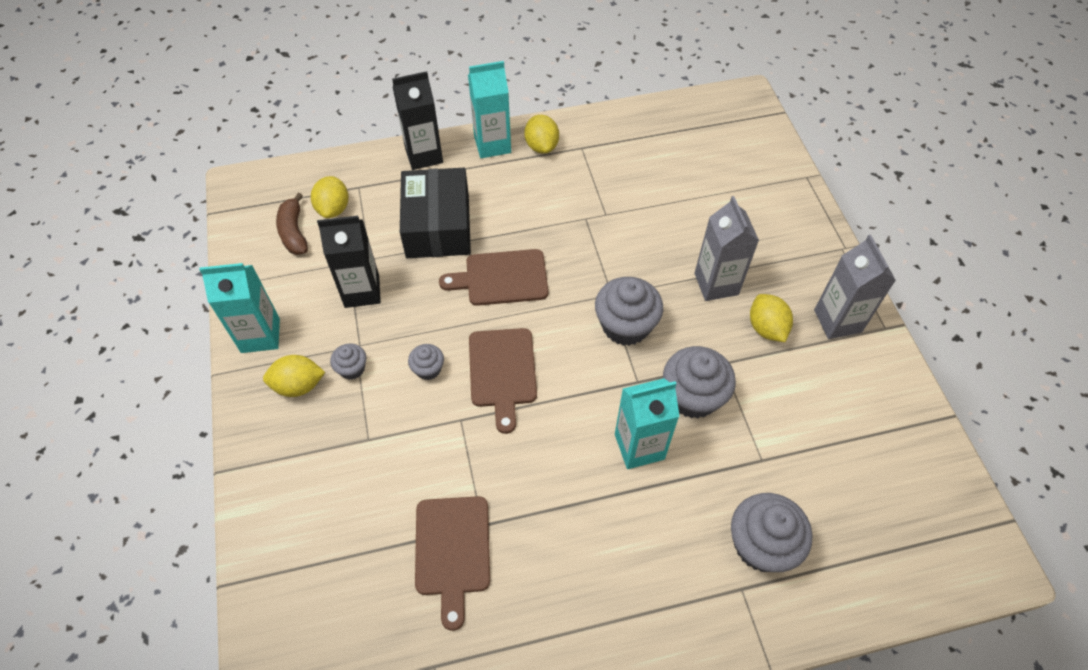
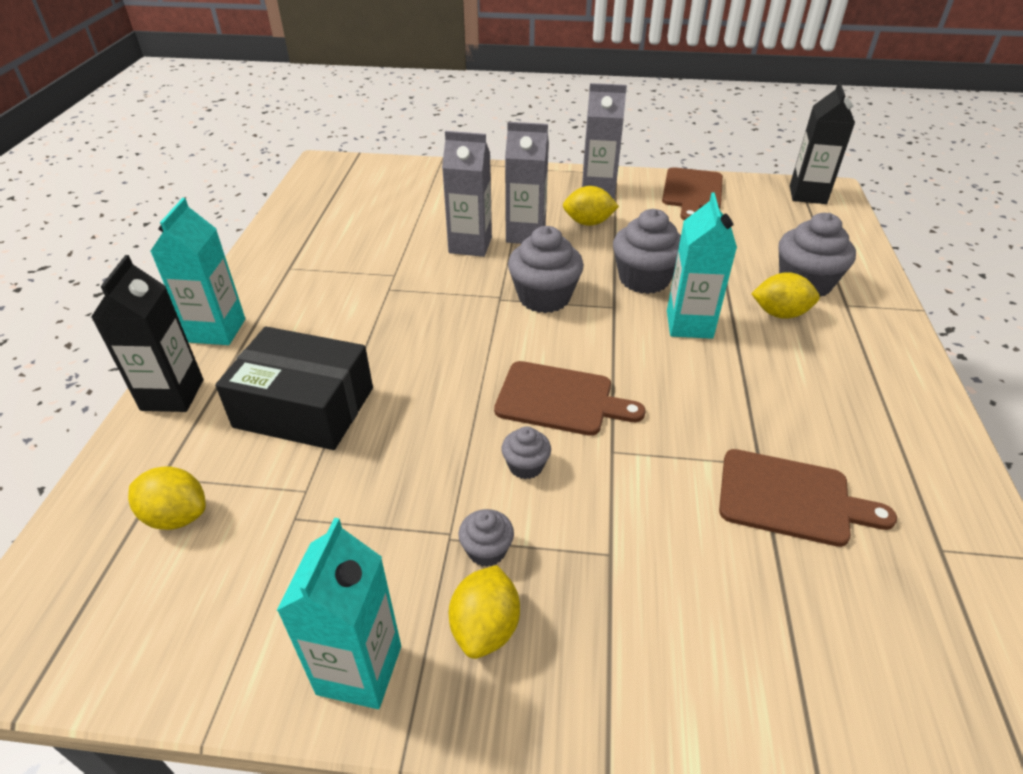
camera: 70 degrees left, 15 degrees down
(294, 232) = (179, 579): brown banana -> none
(362, 291) = (358, 511): black carton -> black carton (807, 195)
(502, 278) = (427, 369): brown cutting board -> brown cutting board (692, 192)
(541, 146) = (259, 294): yellow lemon -> yellow lemon (780, 313)
(675, 249) = (470, 245): none -> grey carton

